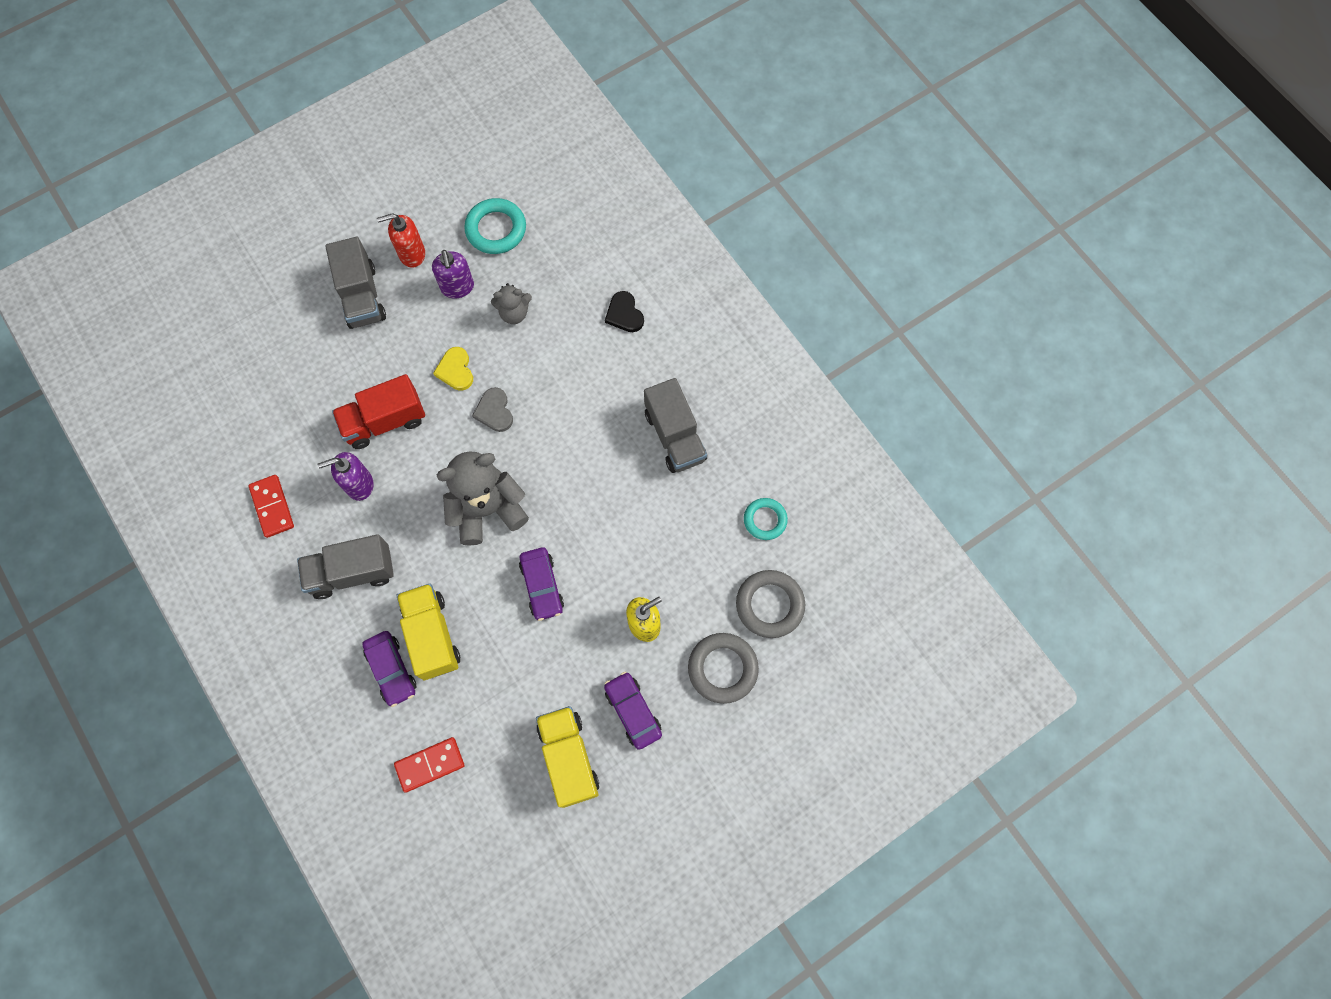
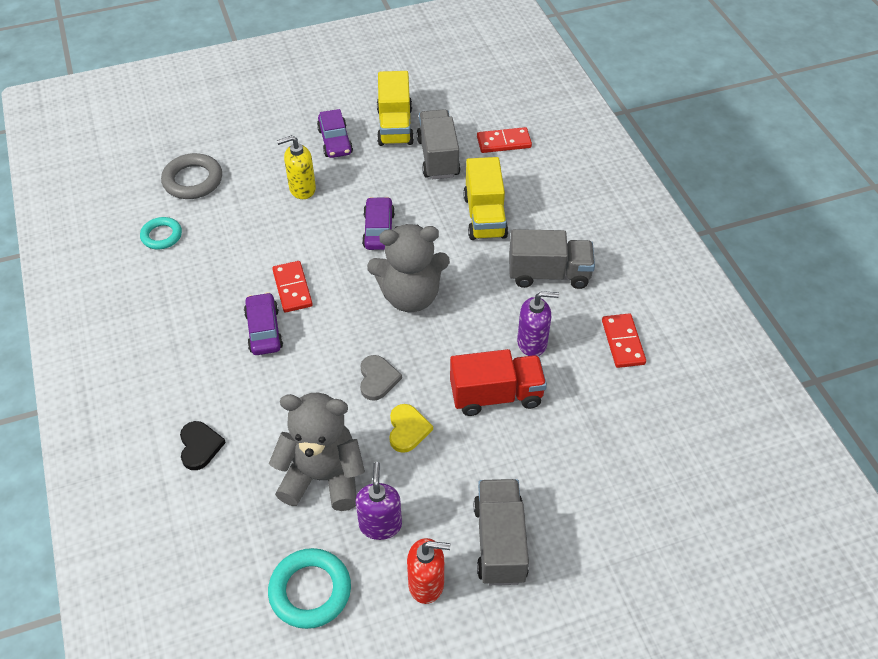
camera: 165 degrees left, 20 degrees down
(391, 670) = (524, 201): purple car -> purple car (264, 330)
(514, 313) = (323, 477): grey teddy bear -> grey teddy bear, size x1.89
(606, 489) = (292, 288): none -> red domino
(675, 436) = (206, 317): grey truck -> grey truck (438, 157)
(722, 669) = (253, 151): grey ring -> none

